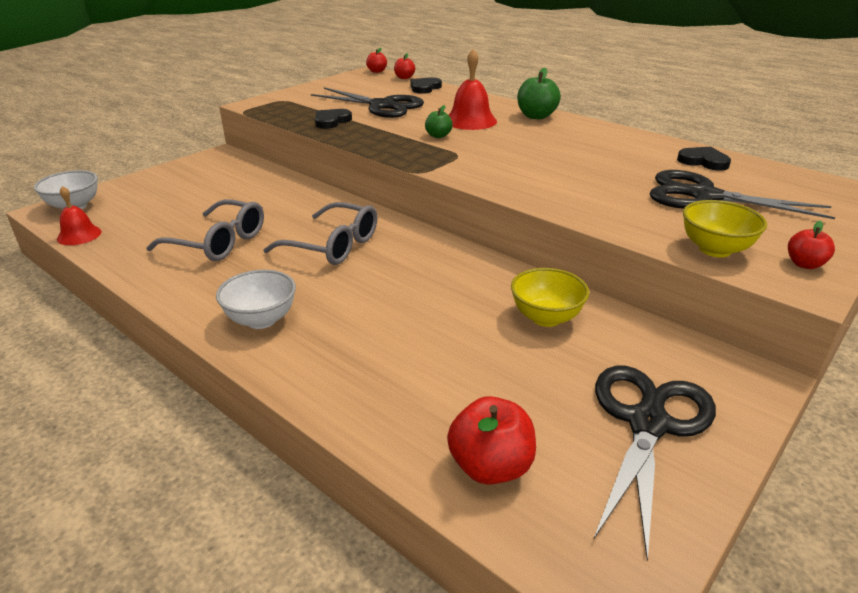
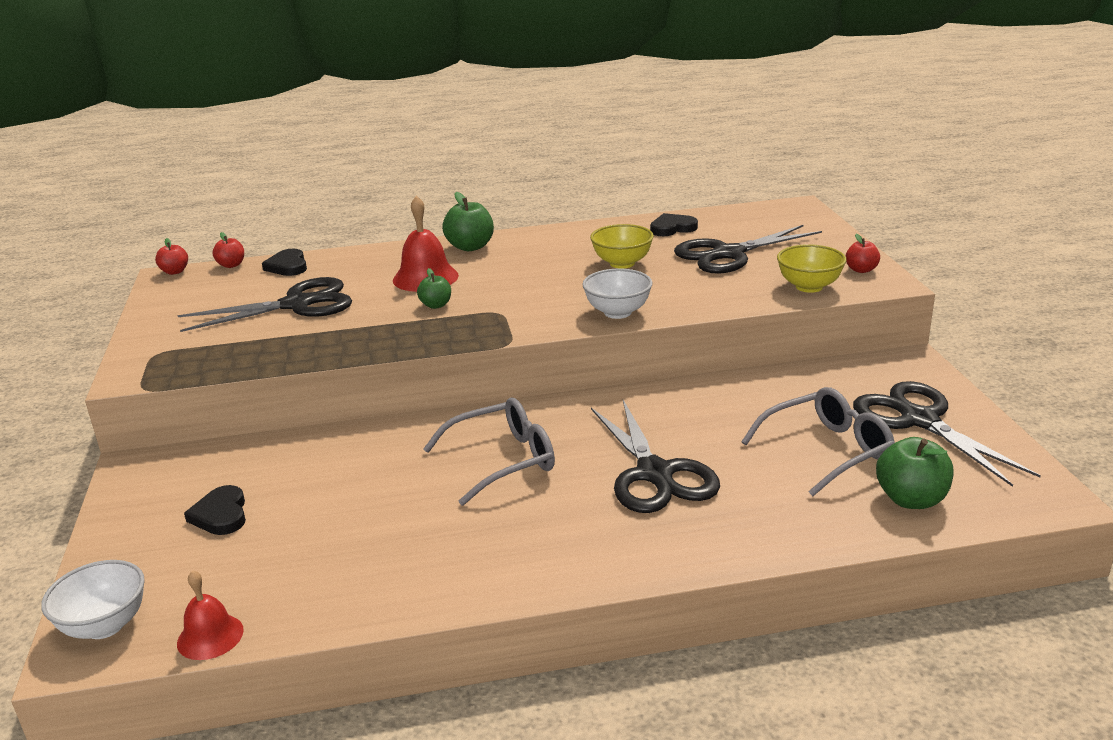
camera: 50 degrees left, 5 degrees down
(218, 242) = (392, 530): grey glasses -> grey glasses (827, 451)
(261, 320) = (596, 546): white bowl -> white bowl (617, 312)
(331, 121) = (289, 345): black heart -> black heart (221, 515)
(380, 309) = (655, 474): none -> black scissors
(490, 466) = (911, 499): red apple -> green apple
(546, 317) = (757, 403): yellow bowl -> yellow bowl (622, 263)

